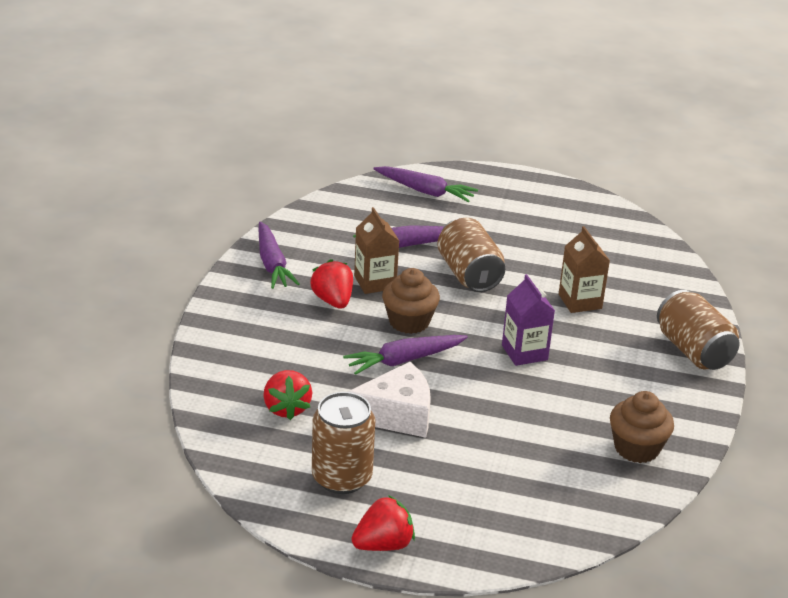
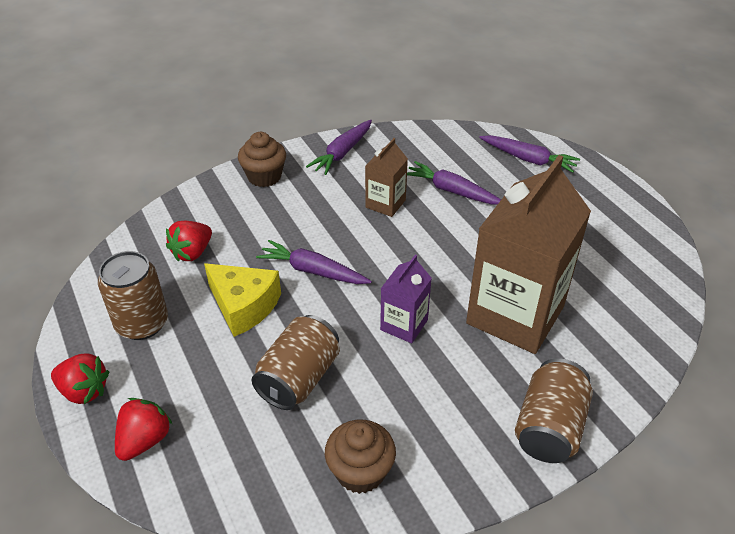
camera: 50 degrees right, 10 degrees up
(333, 301) = (338, 200): red strawberry -> red strawberry (145, 440)
(396, 415) = (244, 306): white cheese -> yellow cheese
(409, 322) = (361, 246): brown cupcake -> brown cupcake (264, 176)
(425, 191) = (528, 159): purple carrot -> purple carrot turned 45 degrees counterclockwise
(469, 274) = (460, 238): brown can -> brown can (299, 378)
(580, 301) = (515, 315): brown carton -> brown carton, size x2.11

